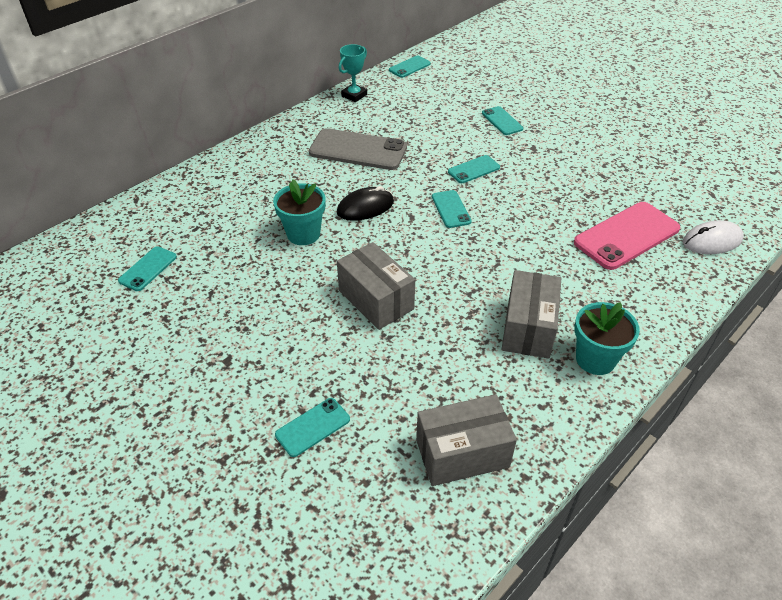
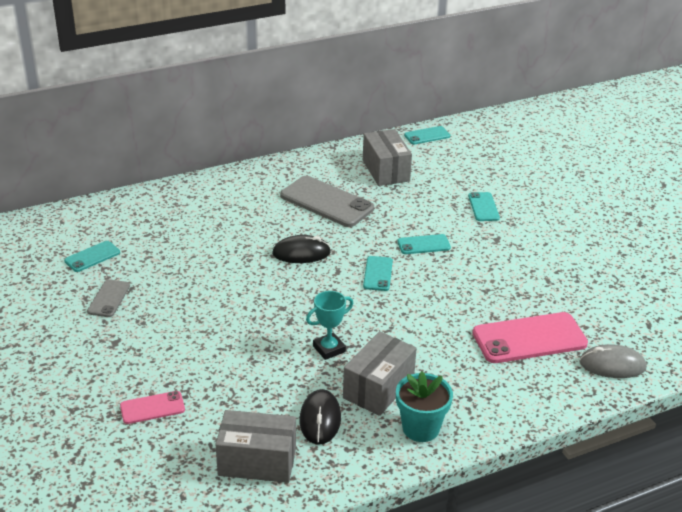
camera: 20 degrees right, 10 degrees down
(192, 312) = (109, 298): none -> grey phone
(303, 234) = (234, 261): turquoise flower pot -> none
(312, 427) = (152, 408): turquoise phone -> pink phone
(354, 95) = (355, 151): turquoise trophy -> turquoise trophy (329, 349)
(376, 300) = (262, 330): grey box -> grey box (386, 170)
(495, 382) = (320, 419): none -> black mouse
(712, 241) = (612, 365): white mouse -> grey mouse

